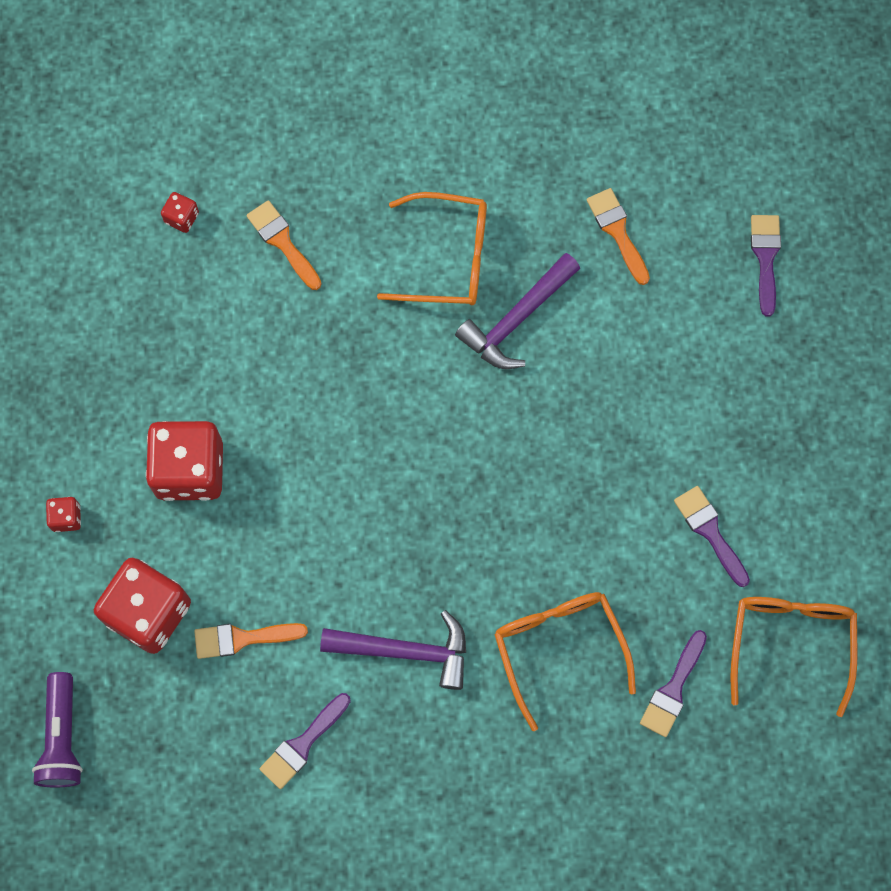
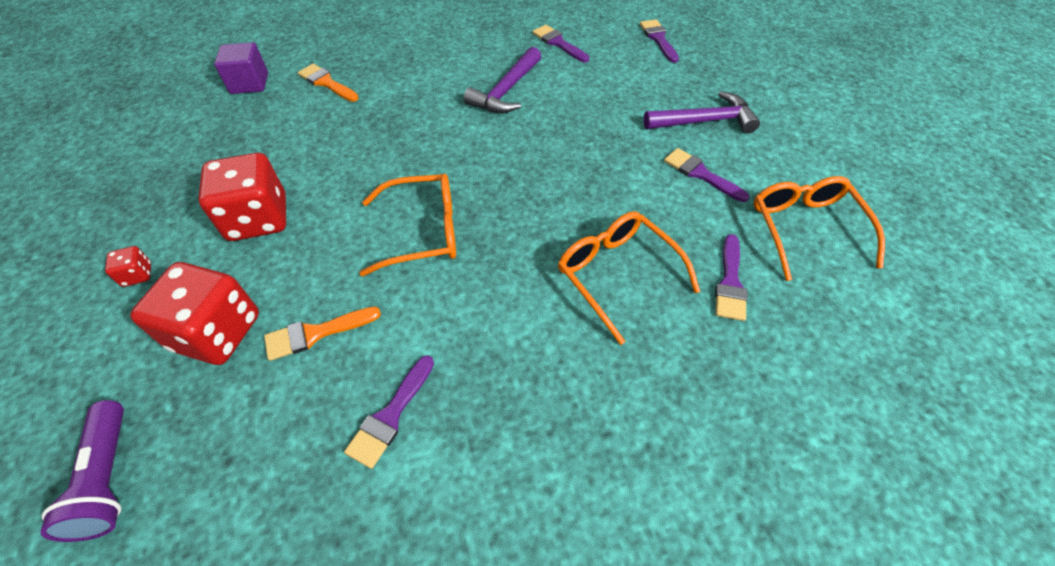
camera: 15 degrees left, 20 degrees down
(182, 218) = (249, 83): red dice -> purple cube
(405, 651) = (478, 308): purple hammer -> purple hammer (704, 121)
(449, 258) = (449, 71): orange glasses -> orange glasses (424, 231)
(617, 231) = (558, 43): orange brush -> purple brush

